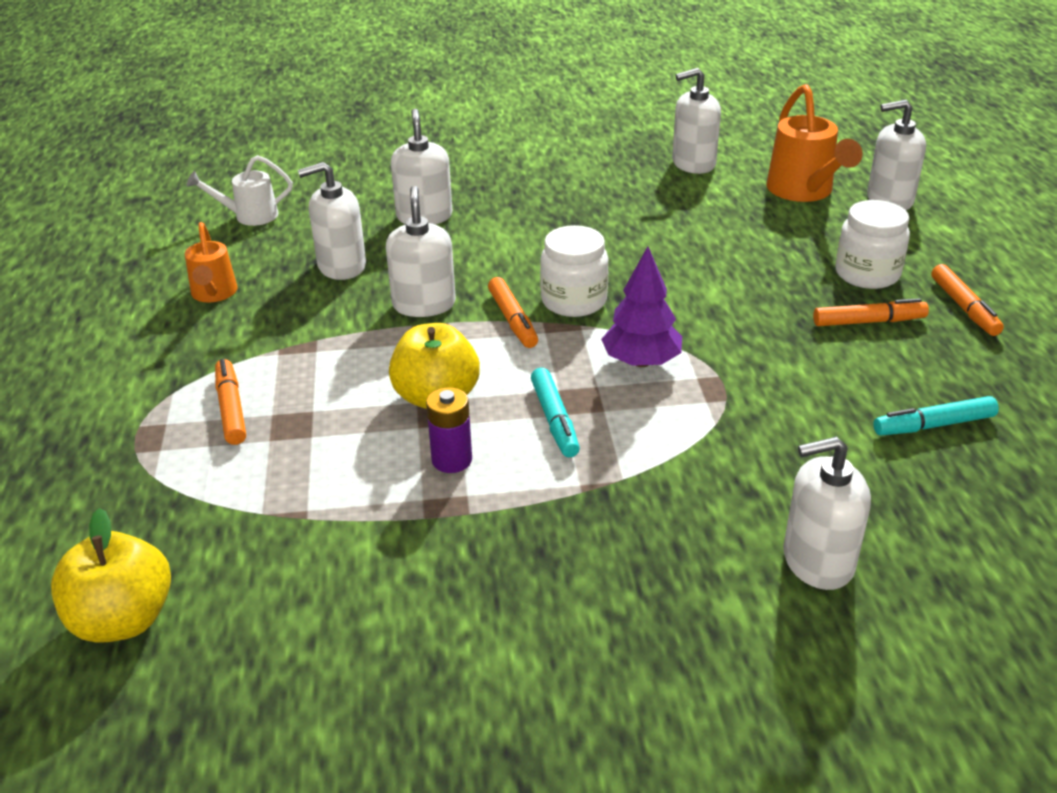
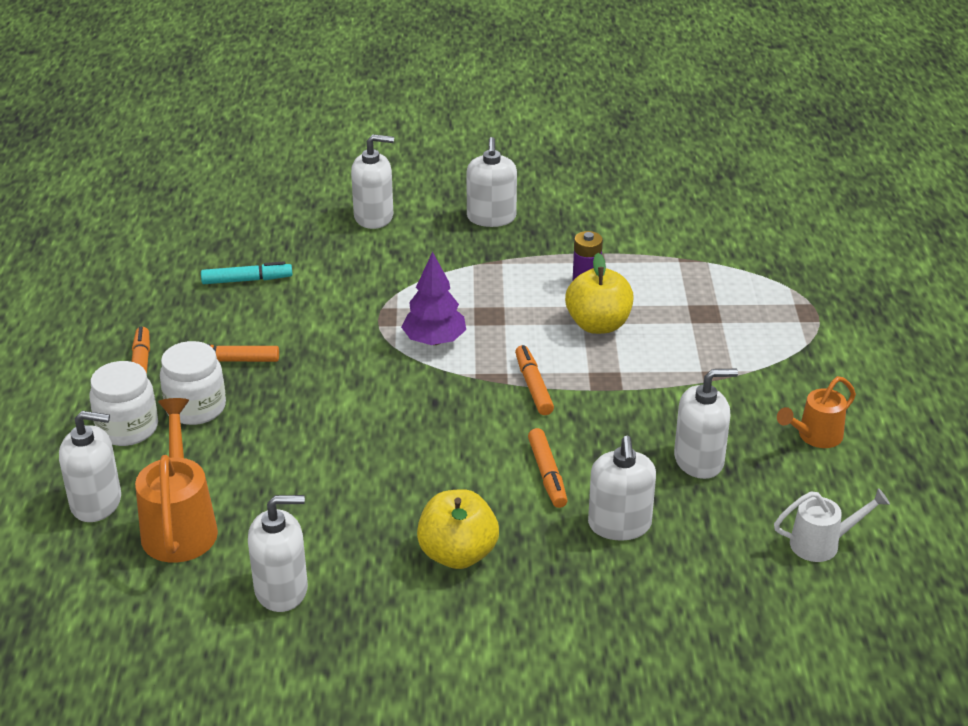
camera: 175 degrees left, 0 degrees up
(123, 620) = (768, 218): yellow apple -> yellow apple (458, 554)
(214, 294) = (815, 436): orange watering can -> orange watering can turned 120 degrees counterclockwise
(231, 409) = (754, 328): orange marker -> orange marker (547, 474)
(424, 304) = (613, 408): white soap dispenser -> white soap dispenser (491, 217)
(555, 420) = (511, 303): turquoise marker -> none
(574, 301) = (476, 401): white jar -> white jar (127, 428)

